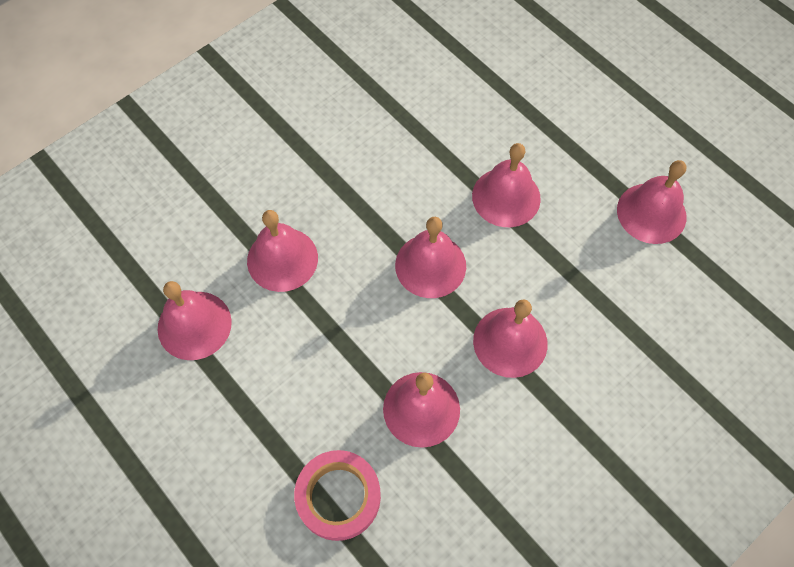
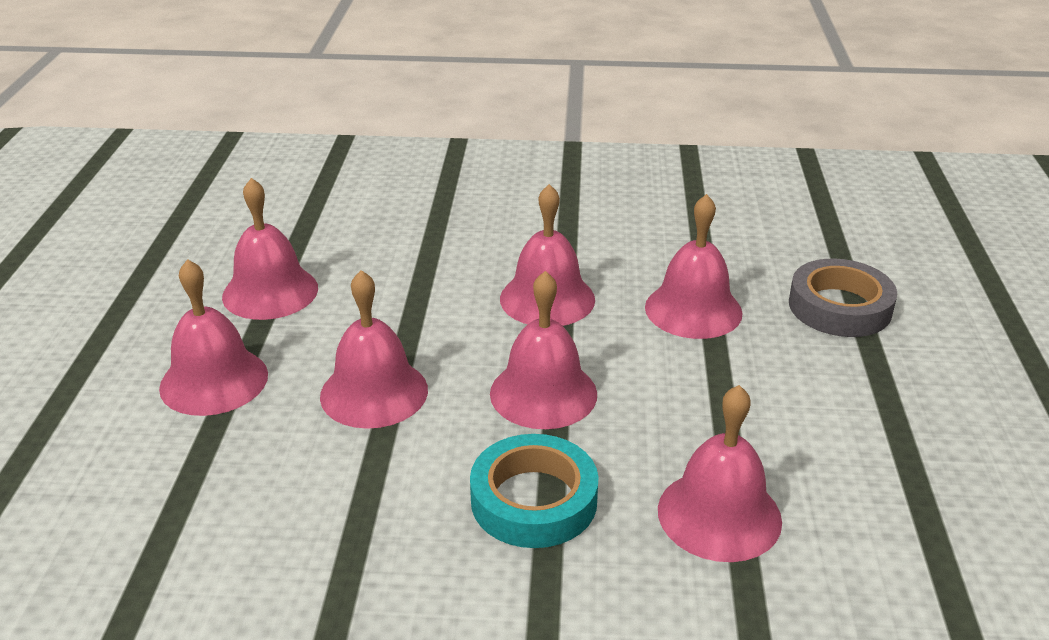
camera: 135 degrees left, 30 degrees down
(194, 325) = (908, 523): pink bell -> pink bell (214, 381)
(338, 496) = (839, 307): pink tape -> grey tape
(367, 201) = (534, 500): none -> turquoise tape

